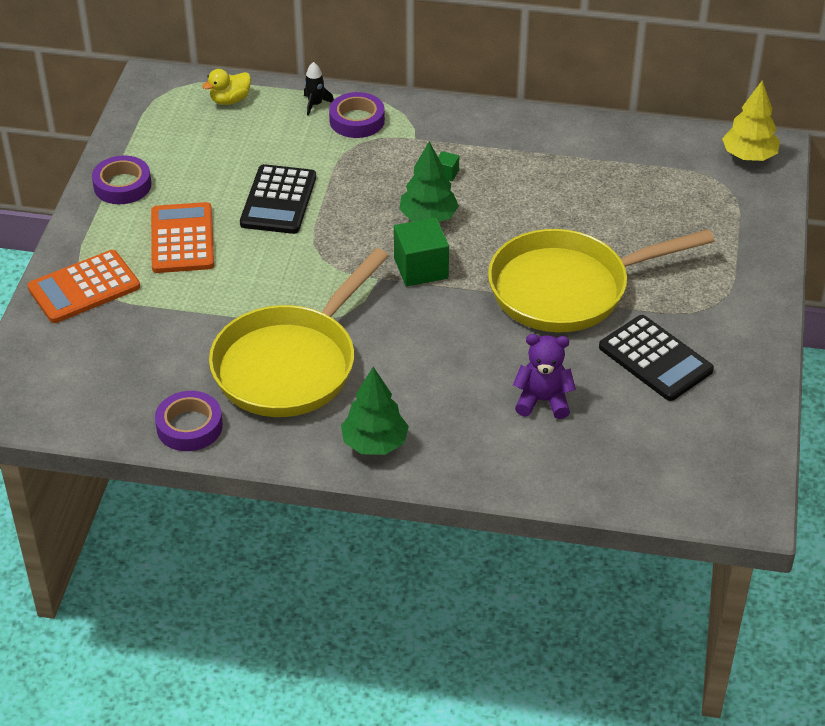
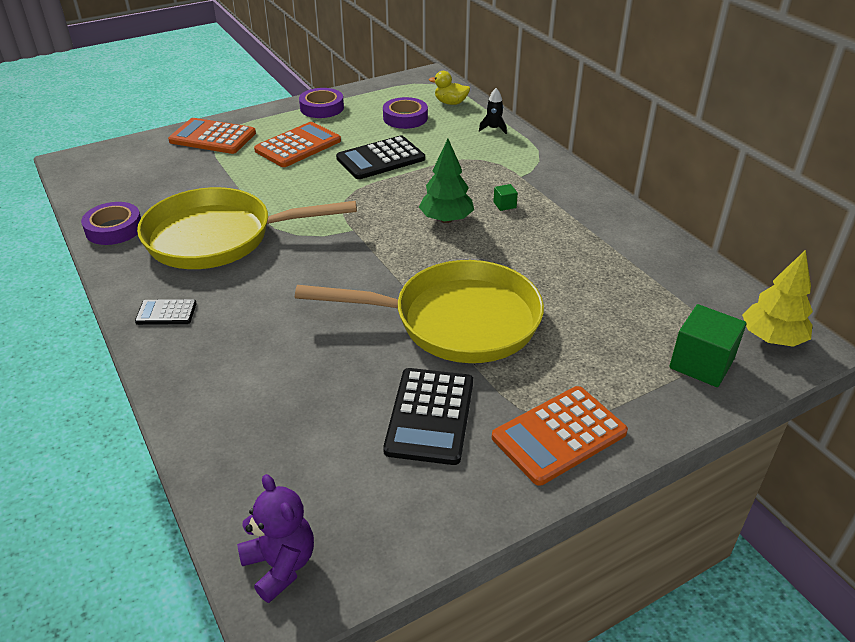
camera: 50 degrees right, 5 degrees down
(357, 120) = (502, 148): purple tape -> purple tape (405, 118)
(374, 443) = (166, 313): green tree -> black calculator
(421, 268) = (387, 242): green cube -> green cube (701, 363)
(543, 401) = (302, 375): purple teddy bear -> purple teddy bear (280, 565)
(568, 289) = (456, 321): yellow pan -> yellow pan turned 150 degrees clockwise
(734, 310) = (559, 435): none -> orange calculator

